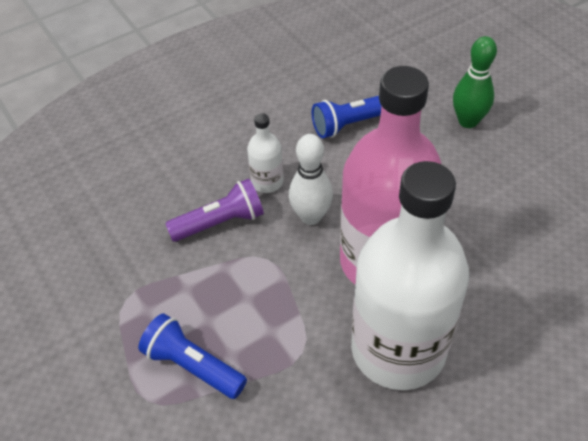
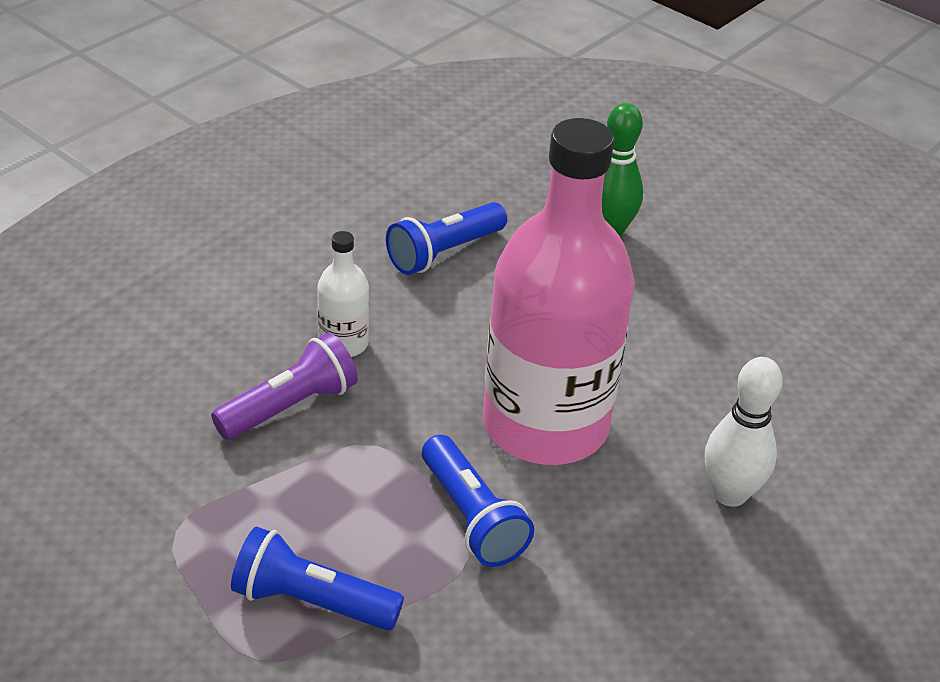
camera: 20 degrees left, 10 degrees down
(311, 216) = (423, 381): white bowling pin -> white bowling pin (730, 494)
(313, 323) = (472, 517): none -> blue flashlight
(398, 349) = (601, 531): white bottle -> none

